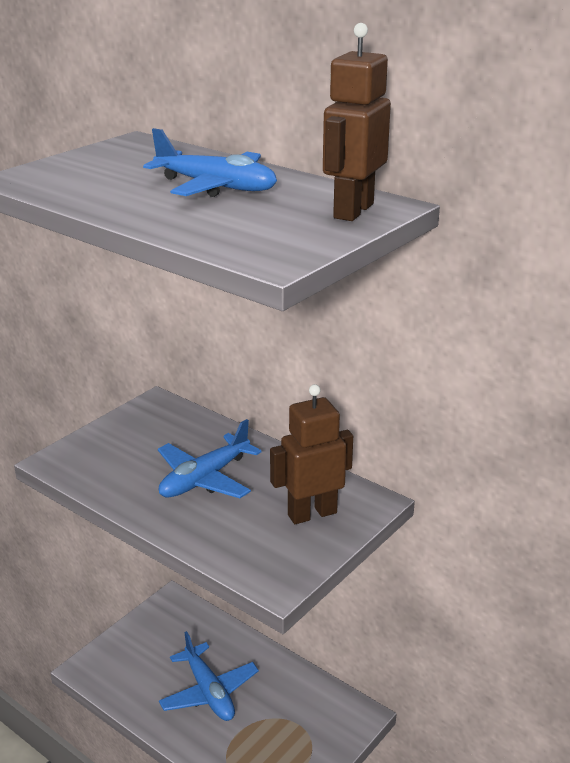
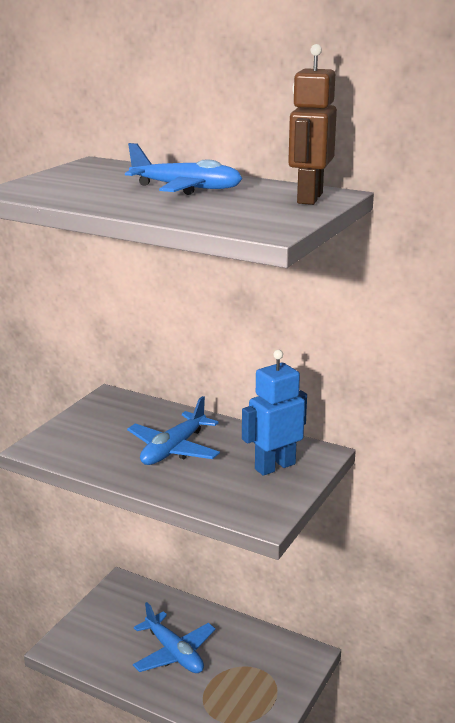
camera: 10 degrees left, 5 degrees down
(312, 513) = (274, 466): brown robot -> blue robot

